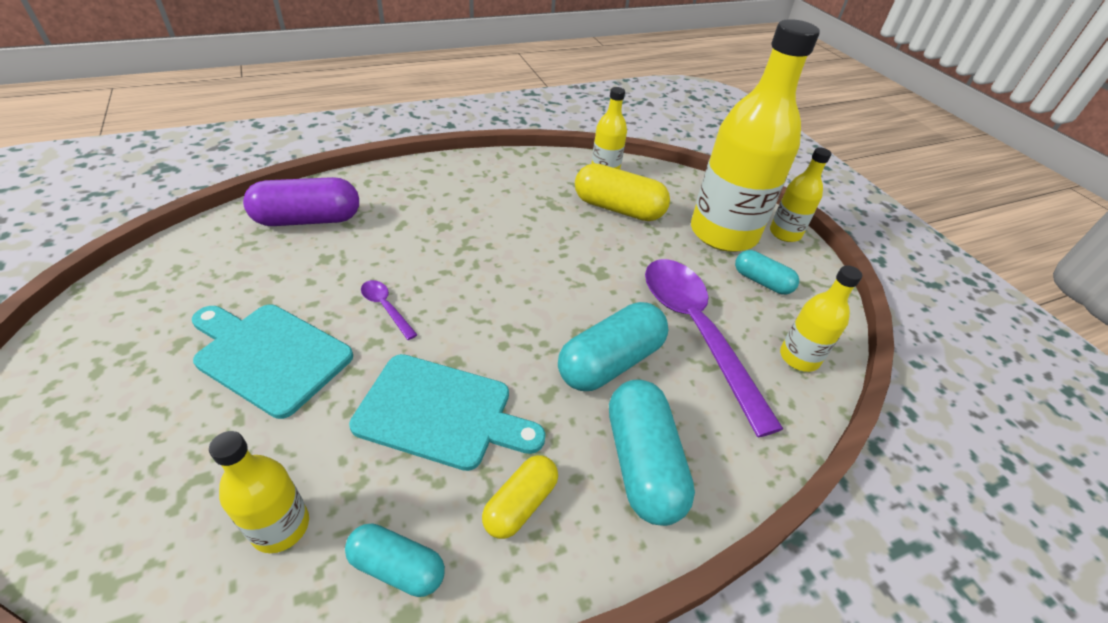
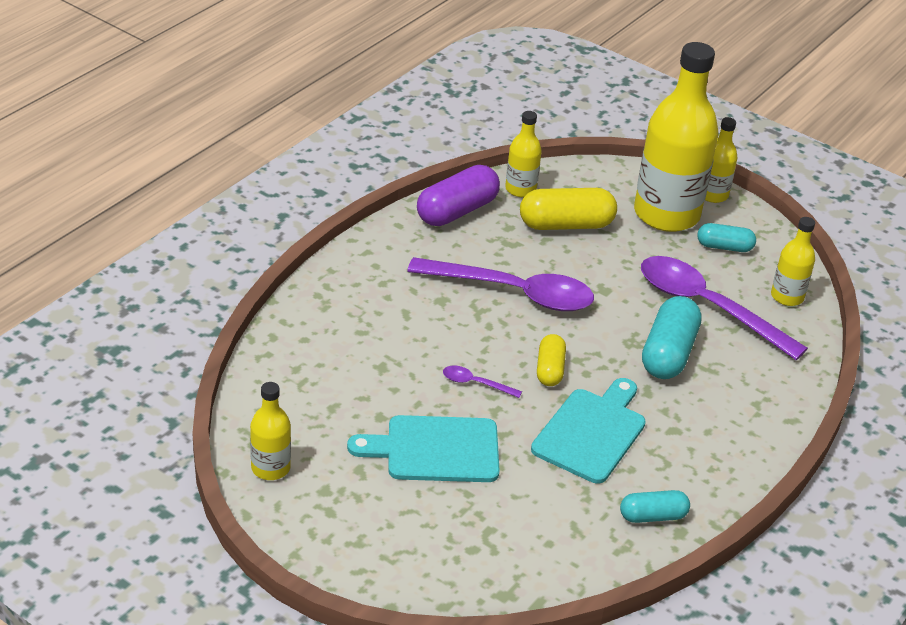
camera: 30 degrees left, 5 degrees down
(280, 526) = (567, 529): yellow bottle -> yellow bottle (270, 468)
(308, 220) = (324, 342): purple capsule -> purple capsule (457, 211)
(441, 412) = (591, 432): turquoise cutting board -> turquoise cutting board turned 45 degrees counterclockwise
(513, 244) = (514, 293): none -> purple spoon
(520, 504) = (689, 458): yellow capsule -> yellow capsule (549, 369)
(642, 463) = (739, 406): turquoise capsule -> none

